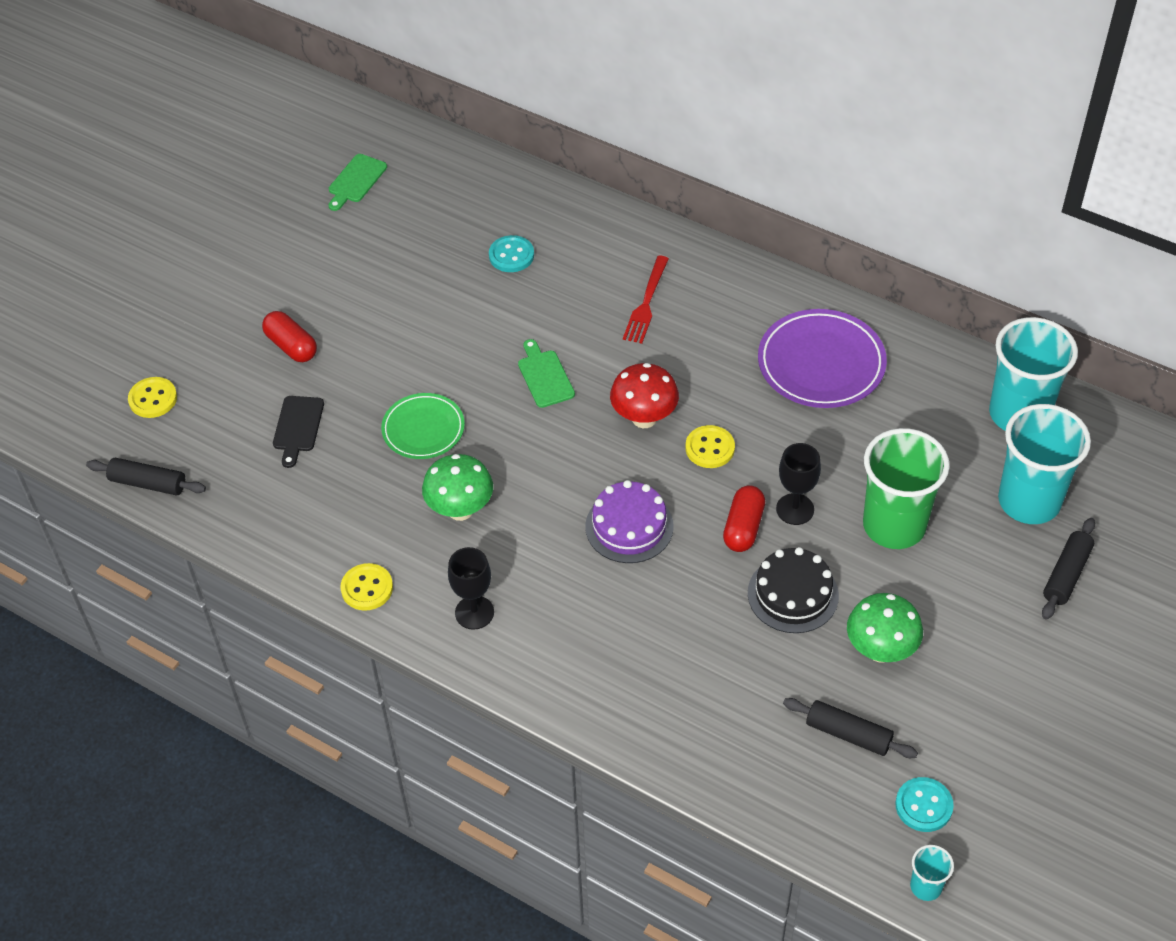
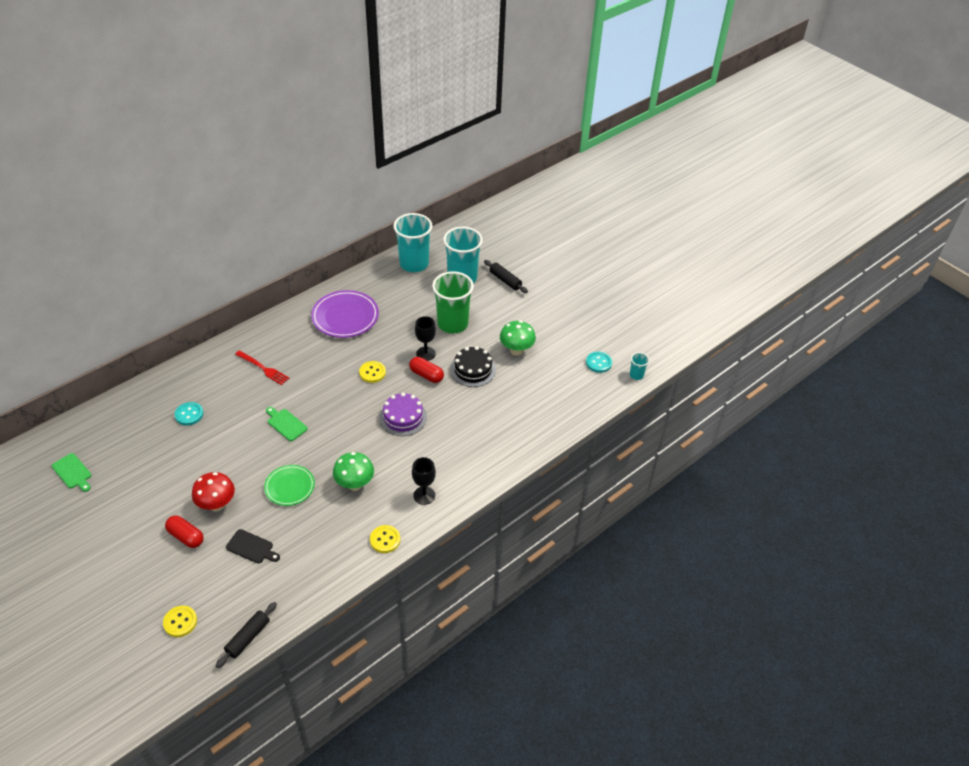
camera: 75 degrees left, 5 degrees down
(291, 346) = (186, 536): red capsule -> red capsule turned 60 degrees clockwise
(545, 376) = (286, 424): green cutting board -> green cutting board turned 45 degrees clockwise
(644, 418) = (339, 392): red mushroom -> red mushroom (217, 505)
(848, 734) = (554, 375): black rolling pin -> none

